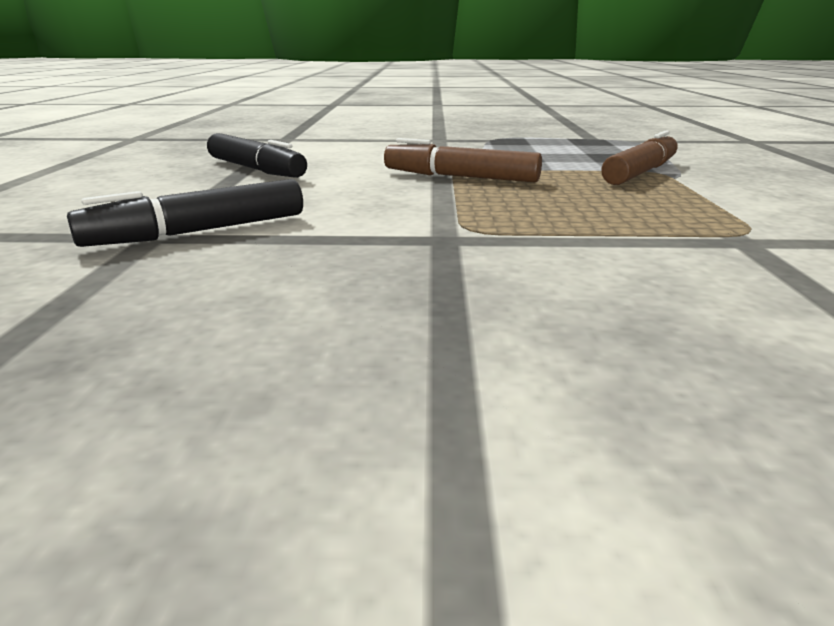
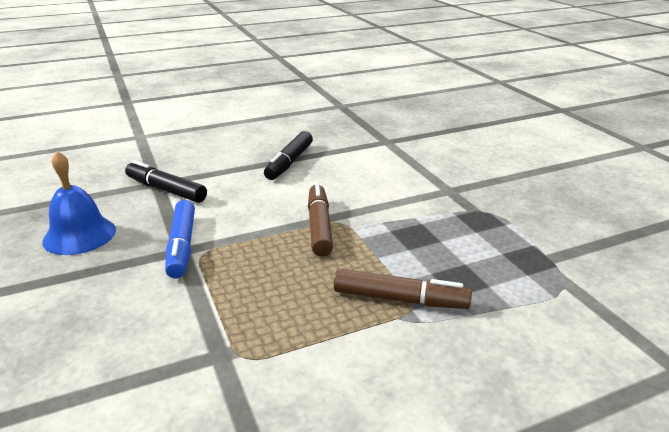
camera: 65 degrees right, 5 degrees up
(271, 311) = (79, 235): none -> blue bell
(431, 237) = (182, 246): none -> blue marker

